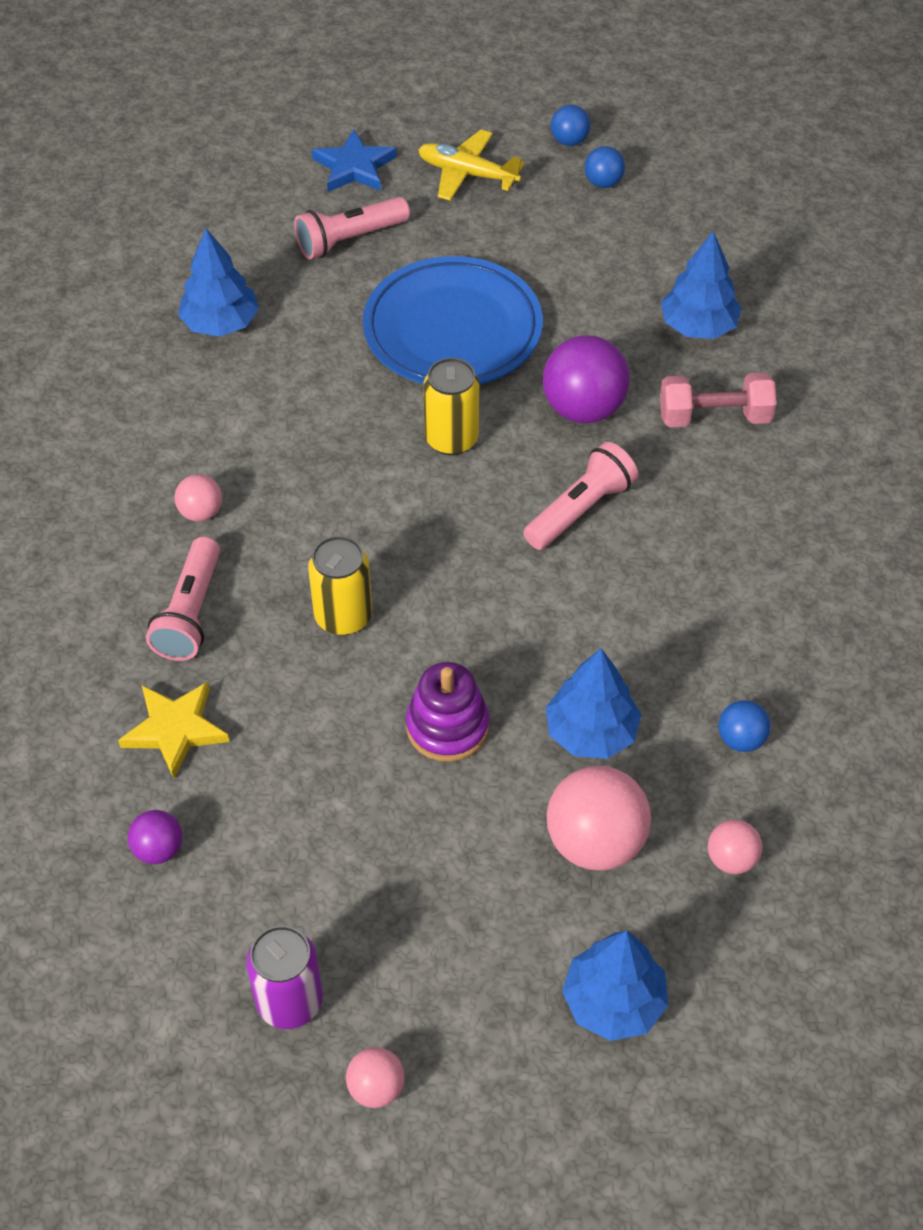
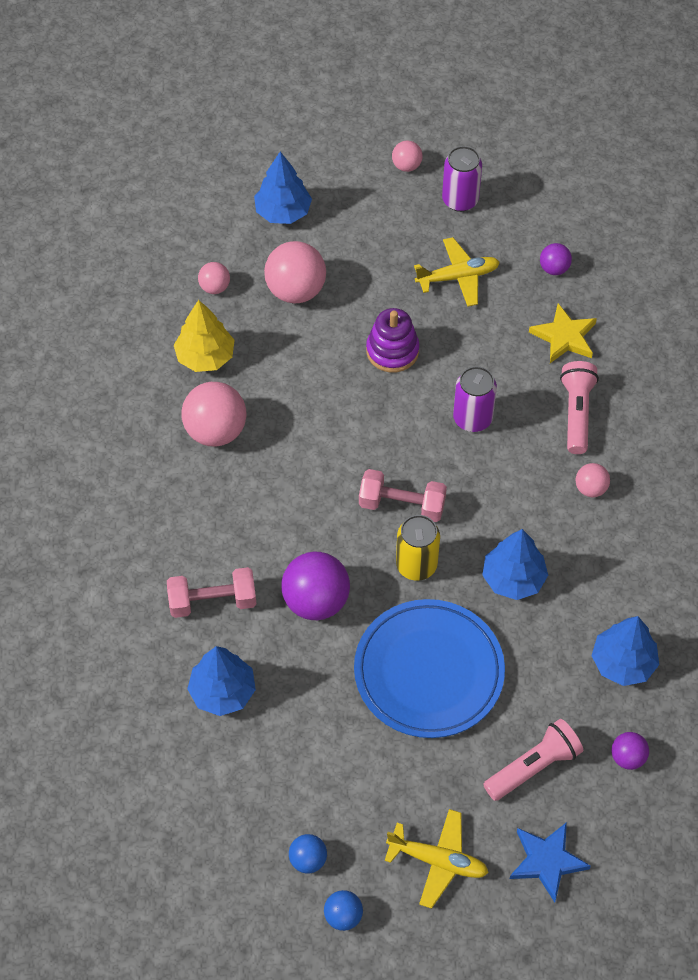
camera: 175 degrees right, 5 degrees up
(244, 241) = (627, 757): none -> purple ball
(322, 846) = (458, 277): none -> yellow plane
(343, 616) = (472, 418): yellow can -> purple can
(461, 510) = (402, 505): none -> pink dumbbell
(580, 510) = (314, 511): pink flashlight -> none
(591, 732) = (301, 354): blue tree -> blue tree (513, 579)
(719, 625) = (216, 431): none -> pink ball
(741, 739) = (205, 357): blue ball -> yellow tree

